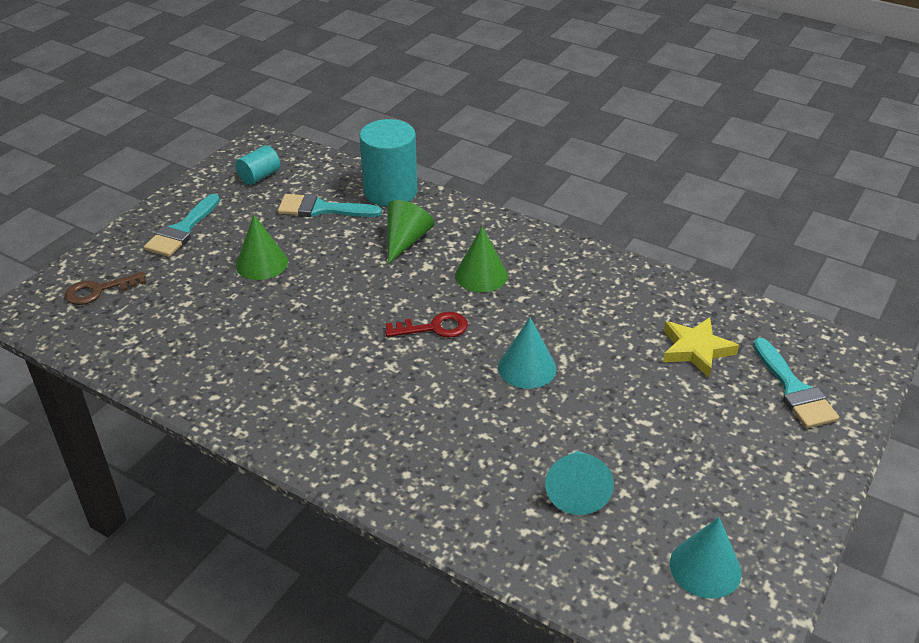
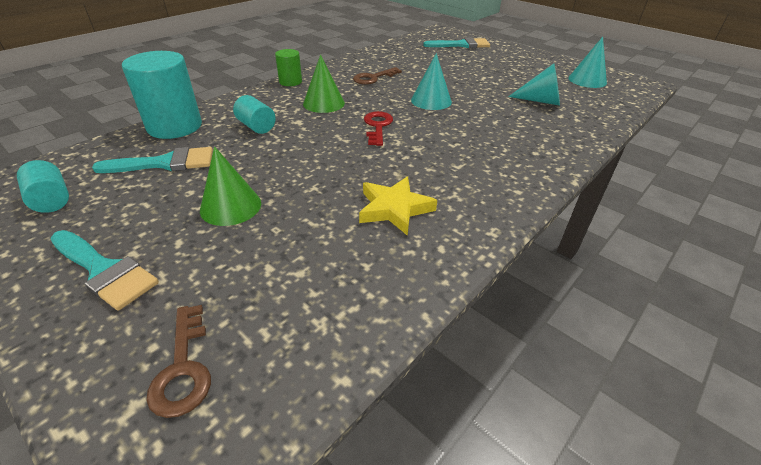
camera: 80 degrees left, 0 degrees up
(322, 209) = (165, 163): turquoise brush -> turquoise brush turned 120 degrees counterclockwise
(405, 241) = (256, 126): green cone -> turquoise cylinder
(533, 236) = (290, 82): none -> green cylinder
(581, 304) = (373, 78): none -> brown key
(696, 350) = (426, 58): yellow star -> yellow star (394, 208)

